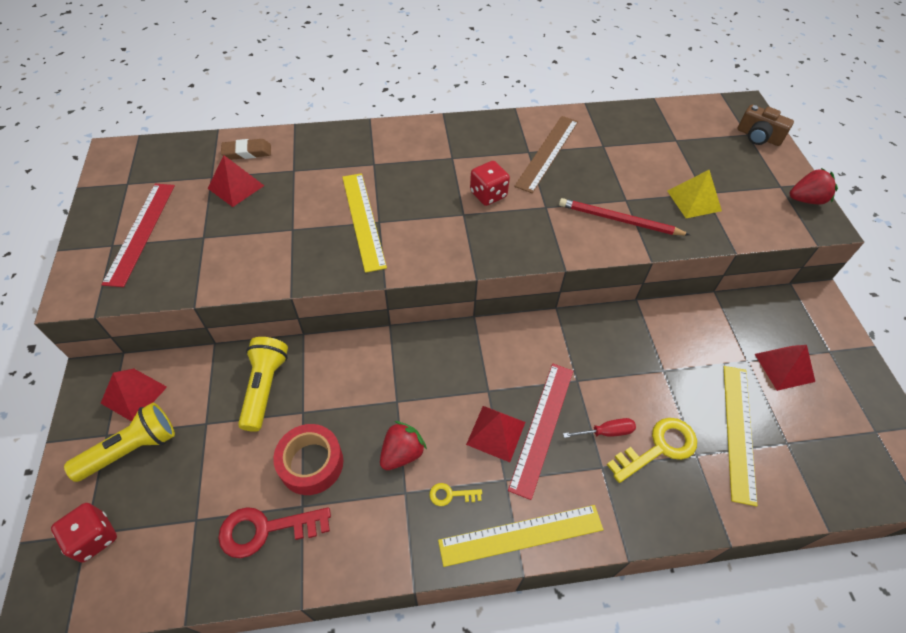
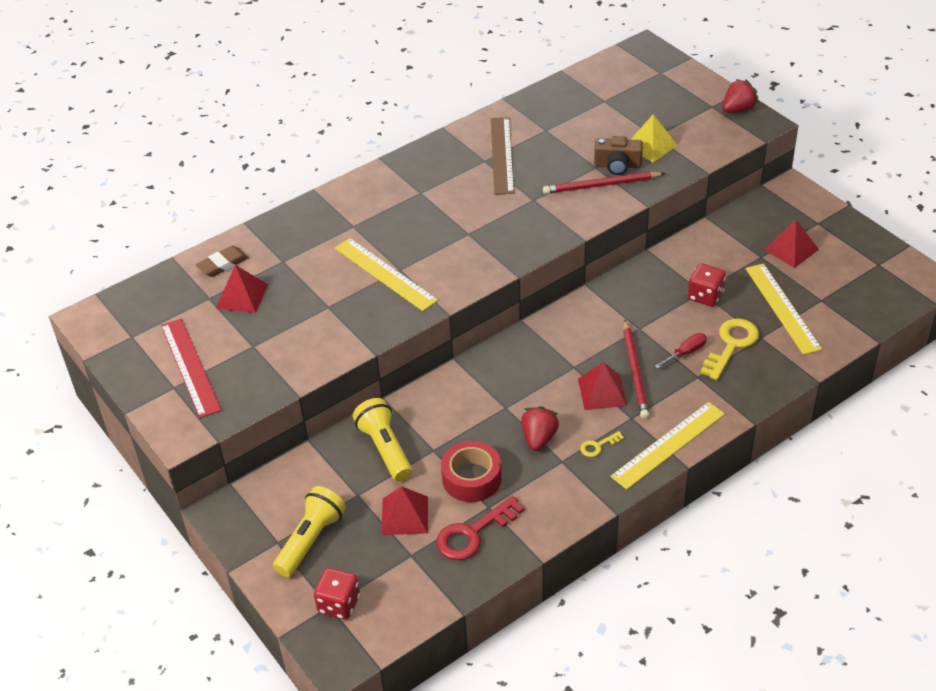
camera: 25 degrees left, 10 degrees down
(134, 394) = (273, 506): red pyramid -> red pyramid (404, 515)
(488, 194) = (477, 210): red dice -> red dice (705, 296)
(542, 427) = (635, 372): red ruler -> red pencil
(758, 136) = (671, 71): brown camera -> brown camera (617, 165)

